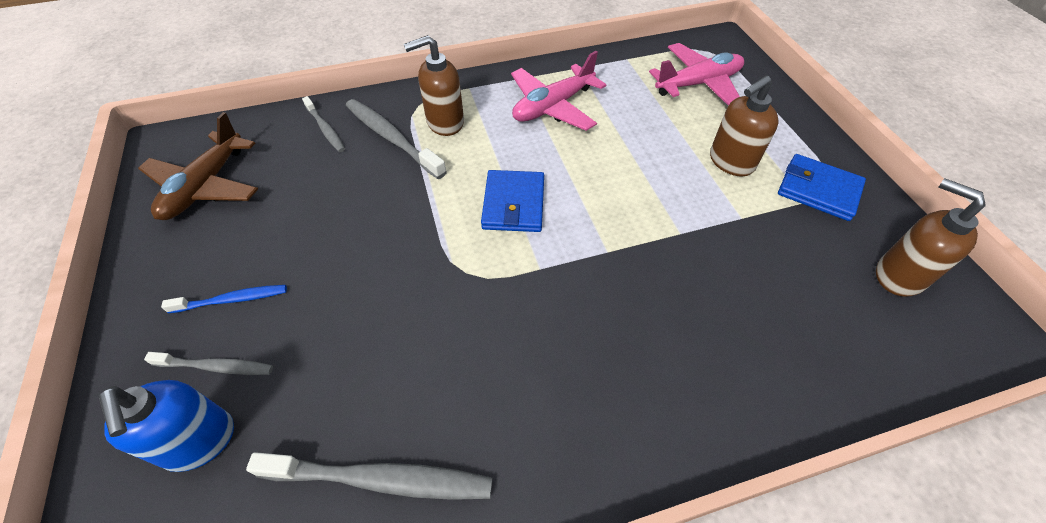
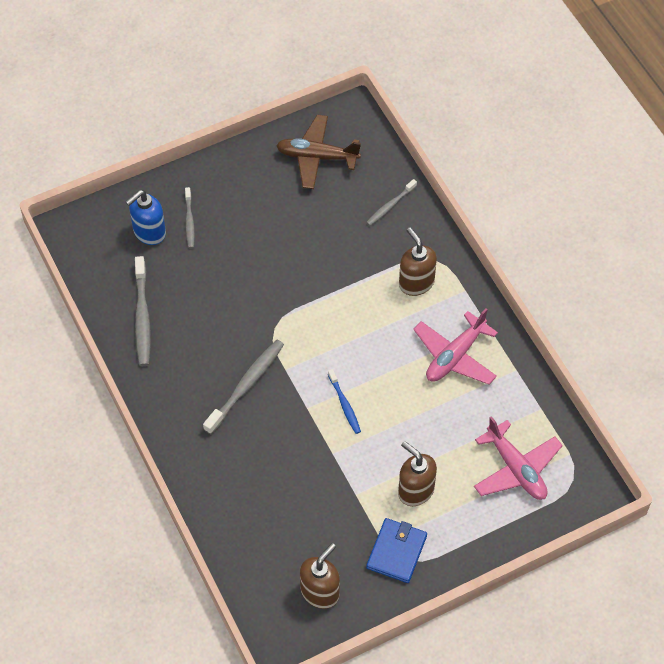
camera: 80 degrees right, 5 degrees up
(232, 300) = (232, 210): blue toothbrush -> blue toothbrush (344, 405)
(392, 138) = (390, 252): grey toothbrush -> grey toothbrush (246, 385)
(513, 204) = (339, 345): blue wallet -> none
(553, 106) = (455, 356): pink plane -> pink plane turned 90 degrees counterclockwise

